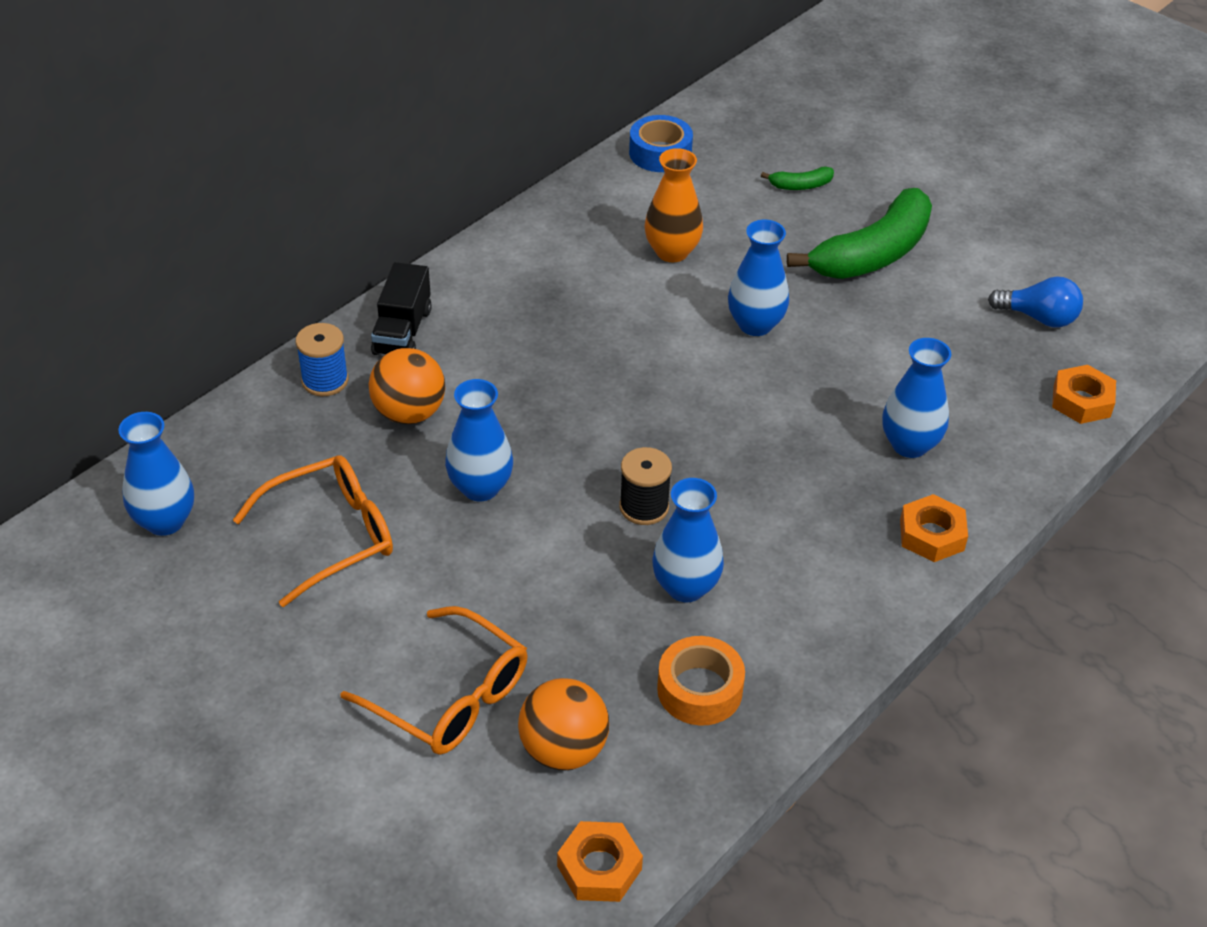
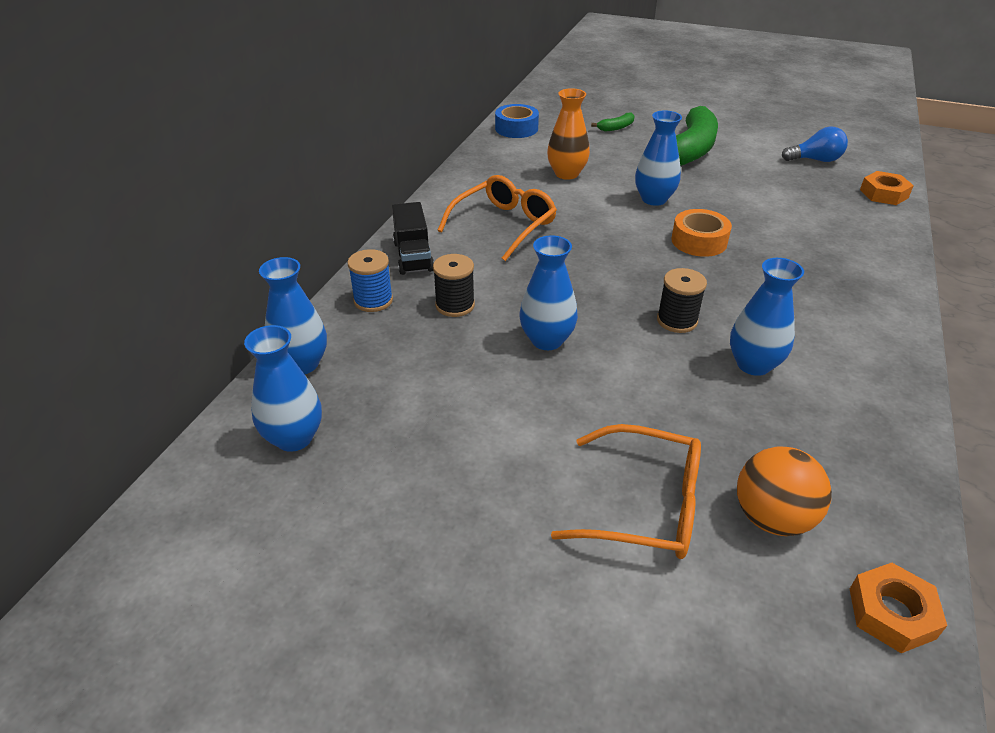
camera: 20 degrees left, 5 degrees down
(331, 536) = (451, 407): orange glasses -> orange glasses (504, 225)
(409, 413) = (455, 305): orange ball -> black spool
(699, 690) = (830, 434): orange tape -> orange tape (699, 241)
(909, 445) = (811, 240): blue vase -> blue vase (302, 364)
(931, 535) = (878, 286): orange nut -> none

